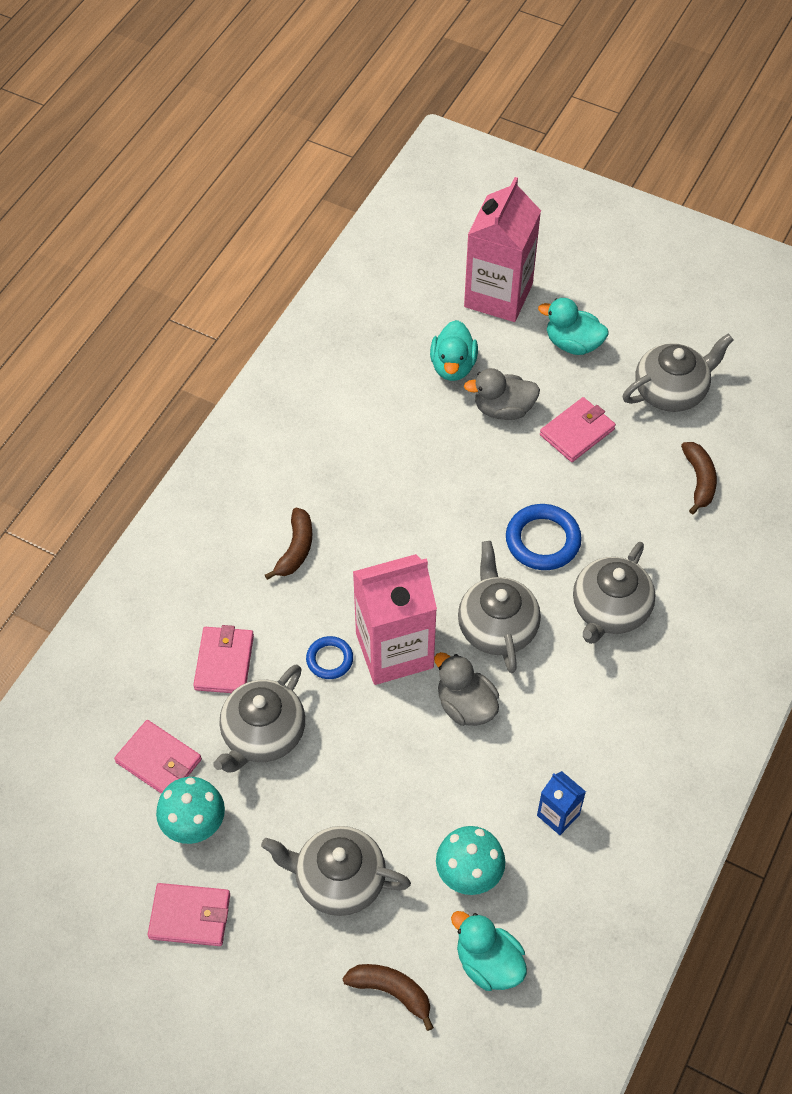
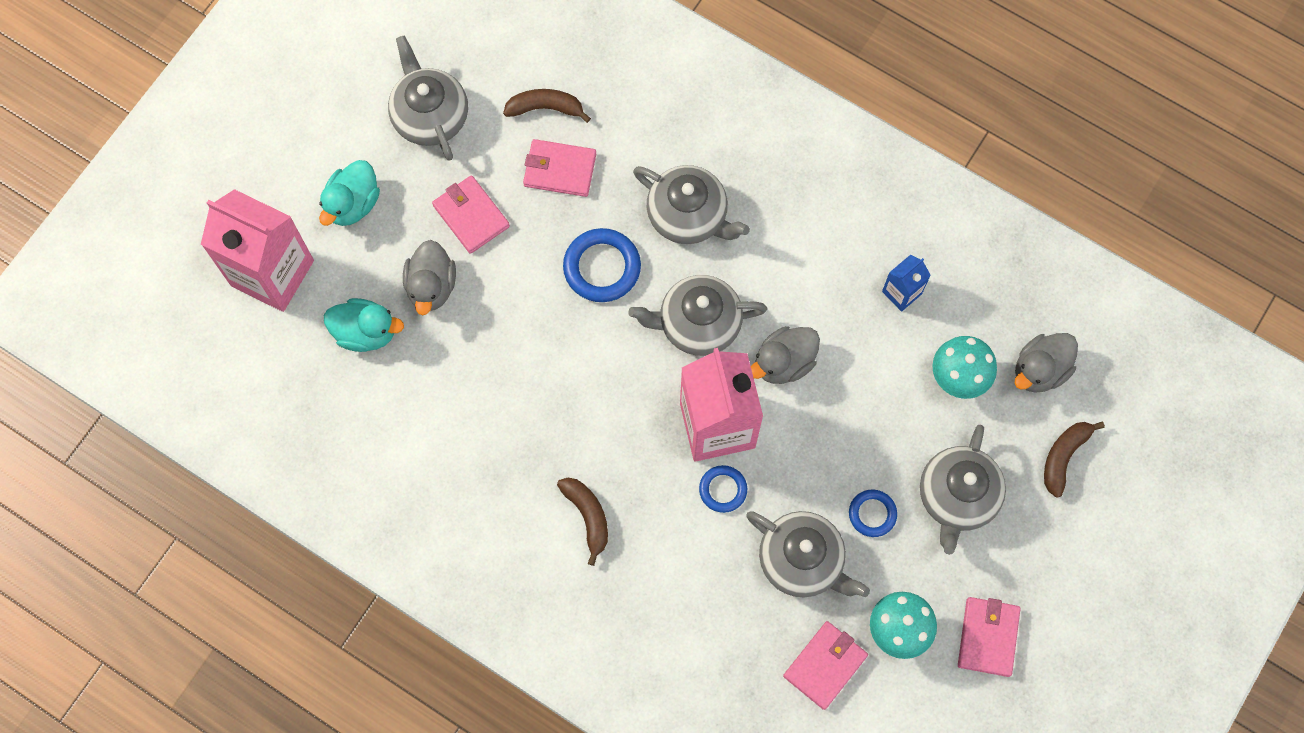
camera: 85 degrees left, 15 degrees up
(224, 662) = (717, 596): pink wallet -> pink wallet (559, 170)
(295, 549) = (587, 516): brown banana -> brown banana turned 45 degrees clockwise
(314, 797) = (872, 514): none -> blue ring
(488, 963) = (1039, 370): turquoise duck -> grey duck

